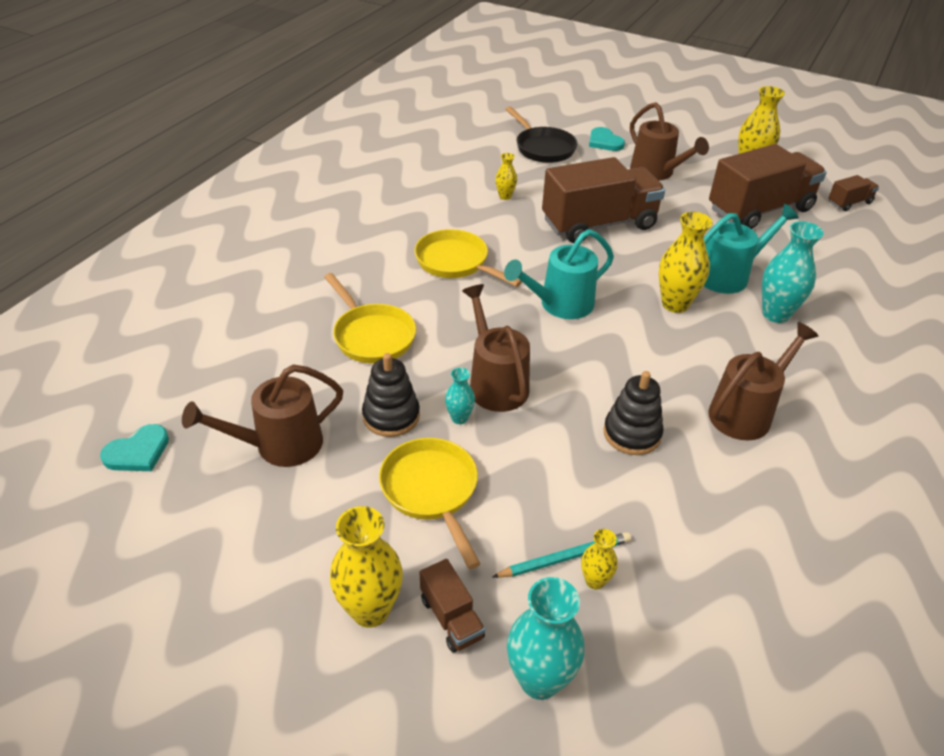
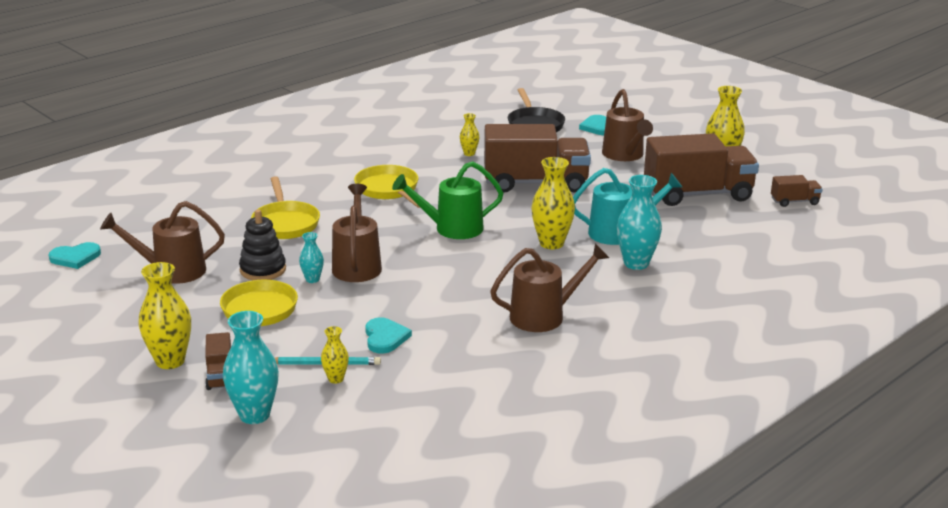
camera: 20 degrees right, 15 degrees down
(560, 305) = (451, 228): turquoise watering can -> green watering can
(604, 492) = (385, 337): none -> turquoise heart
(632, 434) = (438, 311): black stacking toy -> none

